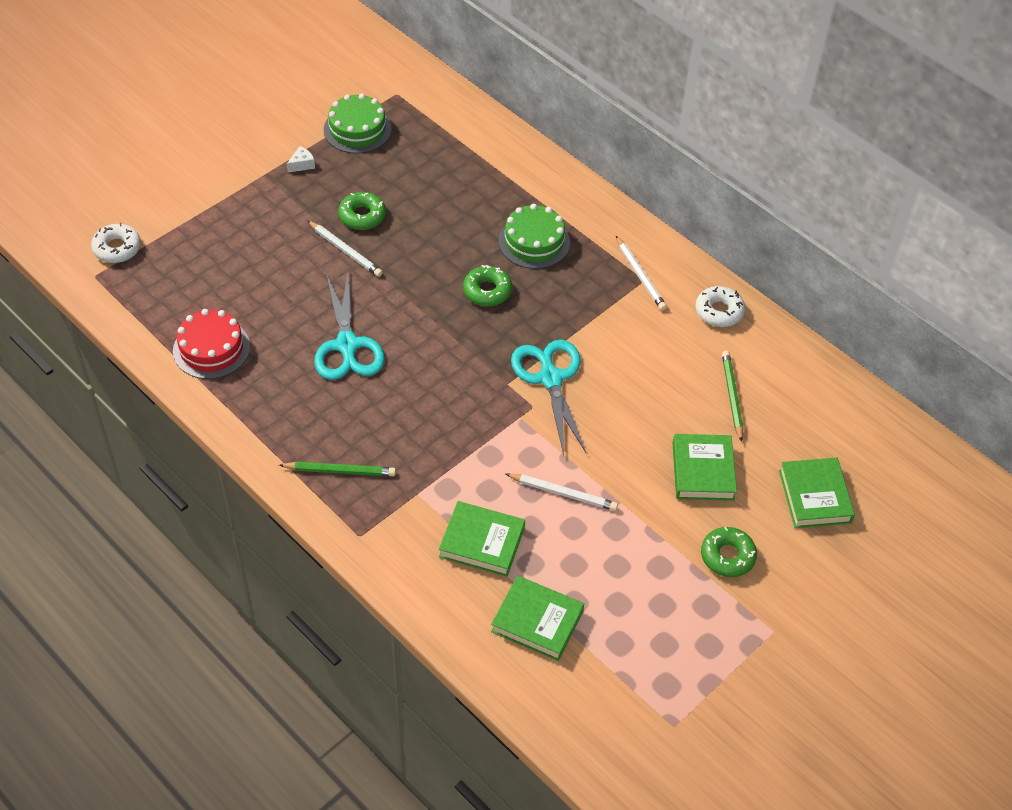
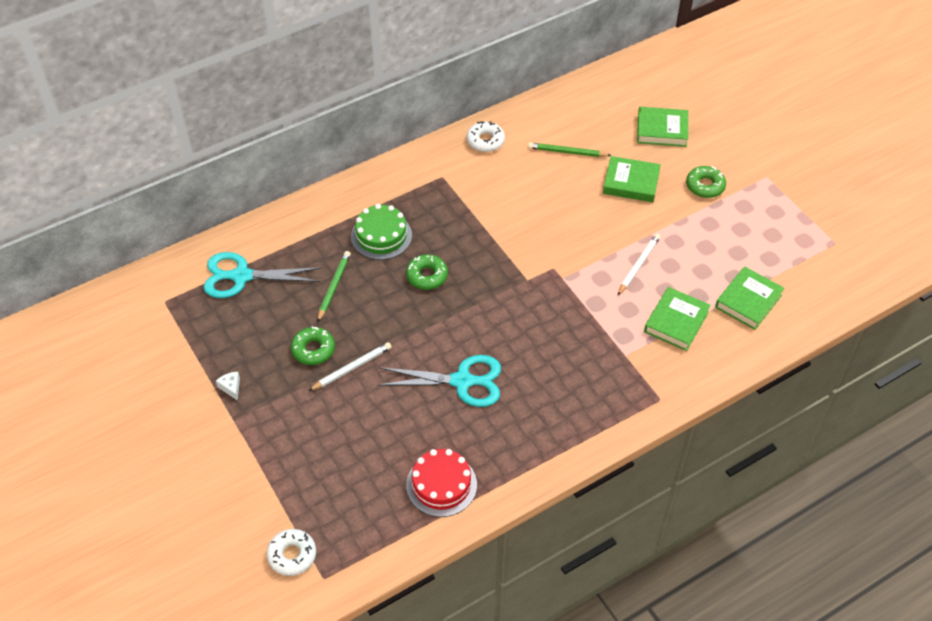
camera: 75 degrees left, 0 degrees up
(340, 471) = (594, 404): green pencil -> green pencil (334, 286)
(357, 129) = (200, 338): green cake -> none
(550, 378) = (528, 252): turquoise scissors -> turquoise scissors (241, 276)
(640, 275) = (437, 178): white pencil -> none

